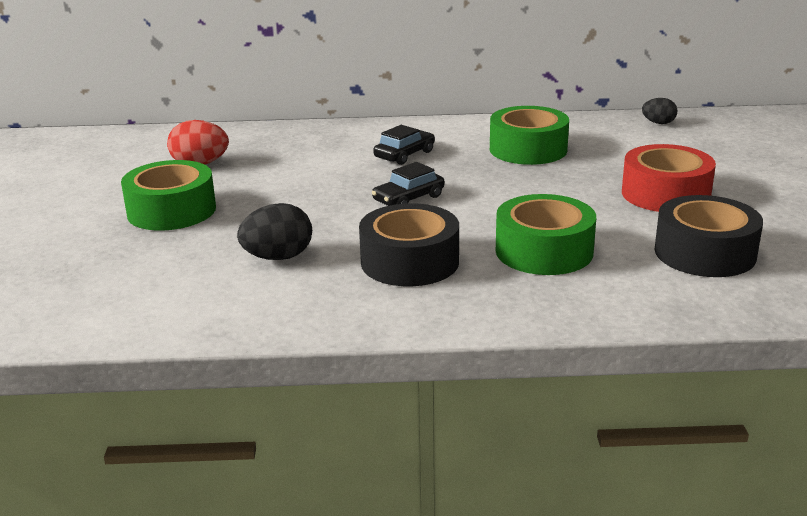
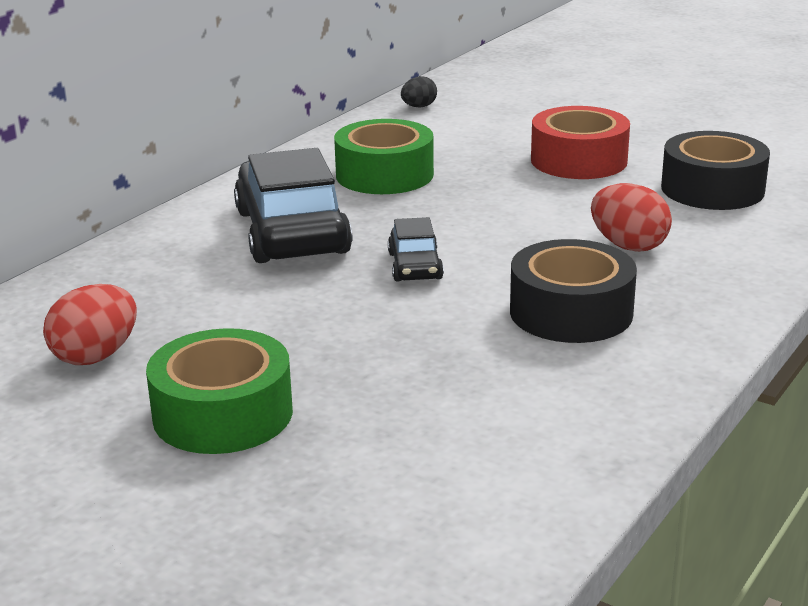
camera: 55 degrees left, 0 degrees up
(278, 257) = (465, 379): black egg -> none
(404, 155) = (291, 232): black car -> black car, size x2.07
(544, 251) = (628, 246): green tape -> red egg

